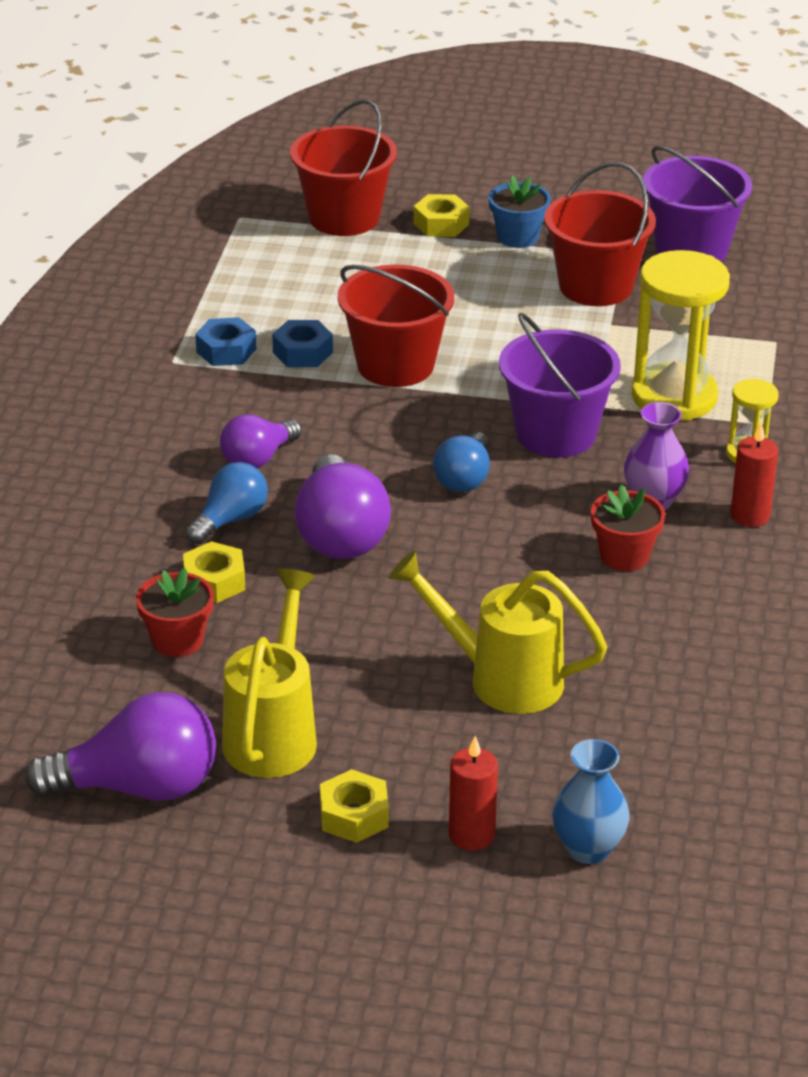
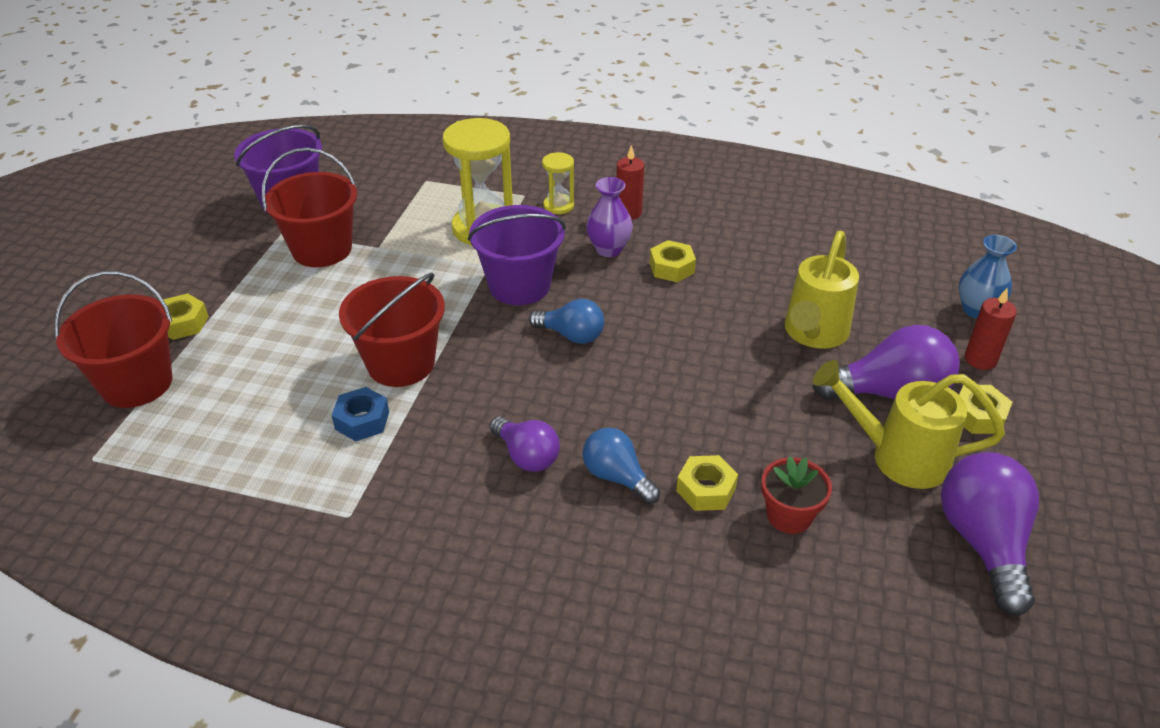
camera: 85 degrees left, 5 degrees up
(226, 350) = (341, 474): blue nut -> none
(340, 535) = (642, 408): purple light bulb -> purple light bulb (890, 393)
(517, 237) = (228, 282): blue flower pot -> none
(624, 556) = (671, 268): red flower pot -> yellow nut

